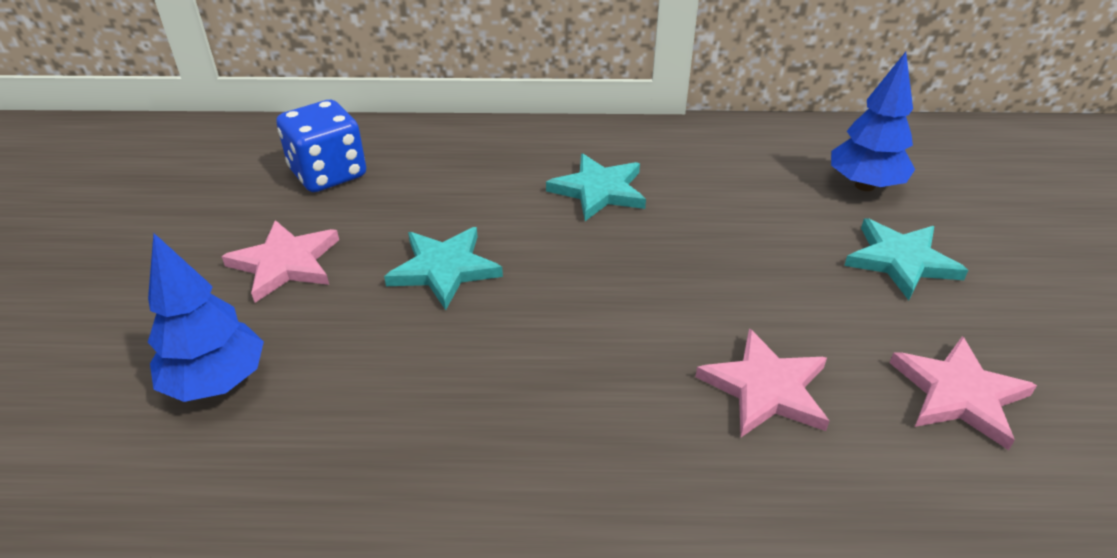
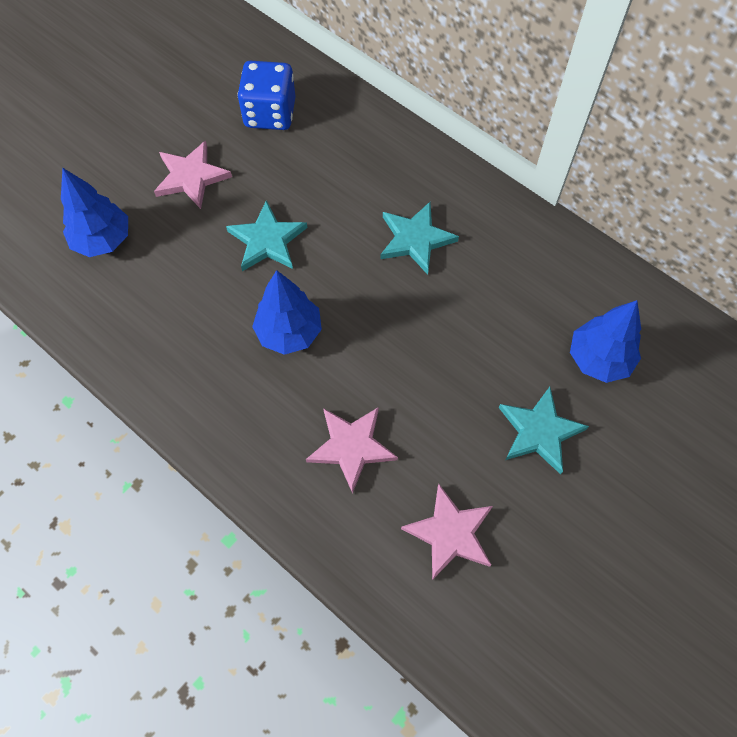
camera: 40 degrees right, 25 degrees up
(567, 331) = (289, 332): none -> blue tree

